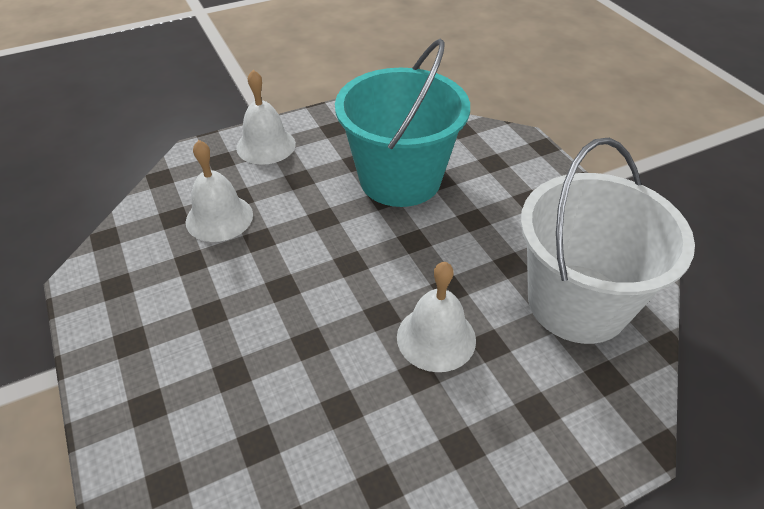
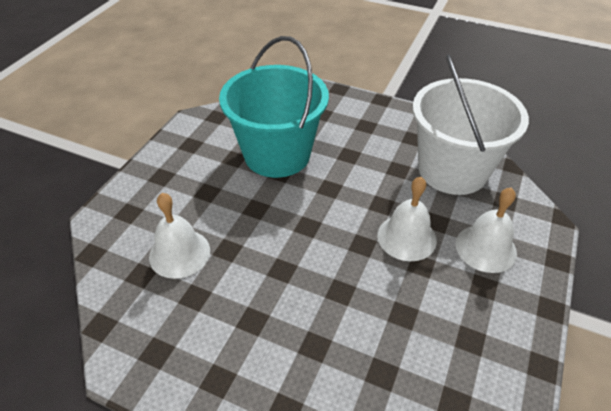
camera: 40 degrees left, 0 degrees up
(266, 145) = (153, 182): white bell -> white bell (485, 248)

